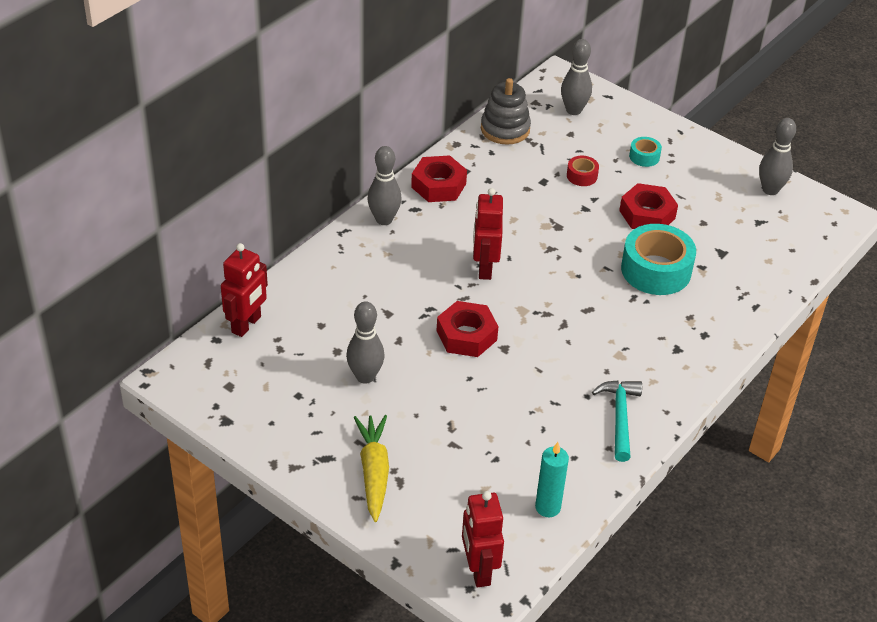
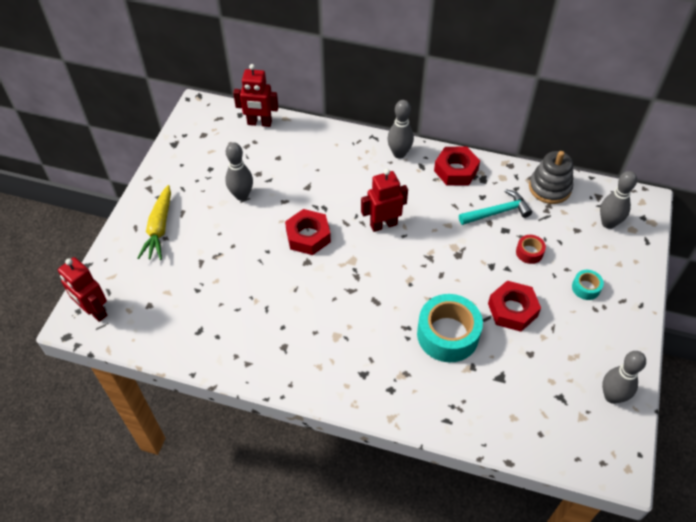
camera: 70 degrees right, 10 degrees up
(374, 472) = (159, 228): yellow carrot -> yellow carrot turned 120 degrees clockwise
(478, 570) = (94, 311): red robot -> red robot turned 105 degrees counterclockwise
(547, 507) = (163, 334): turquoise candle -> none
(620, 417) = (269, 354): turquoise hammer -> turquoise hammer (497, 212)

